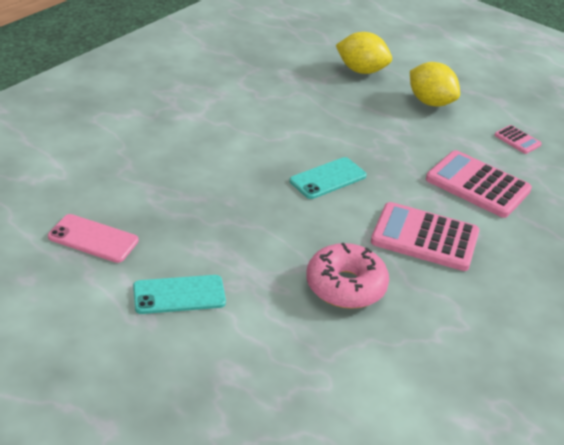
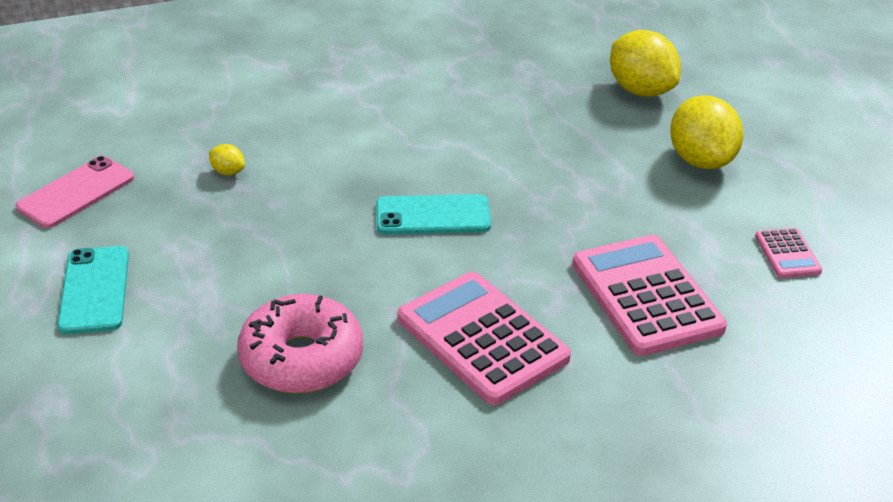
camera: 35 degrees right, 0 degrees up
(93, 239) = (76, 192): pink phone -> pink phone turned 75 degrees clockwise
(179, 192) = (228, 172): none -> yellow lemon
(179, 295) = (95, 290): turquoise phone -> turquoise phone turned 60 degrees clockwise

